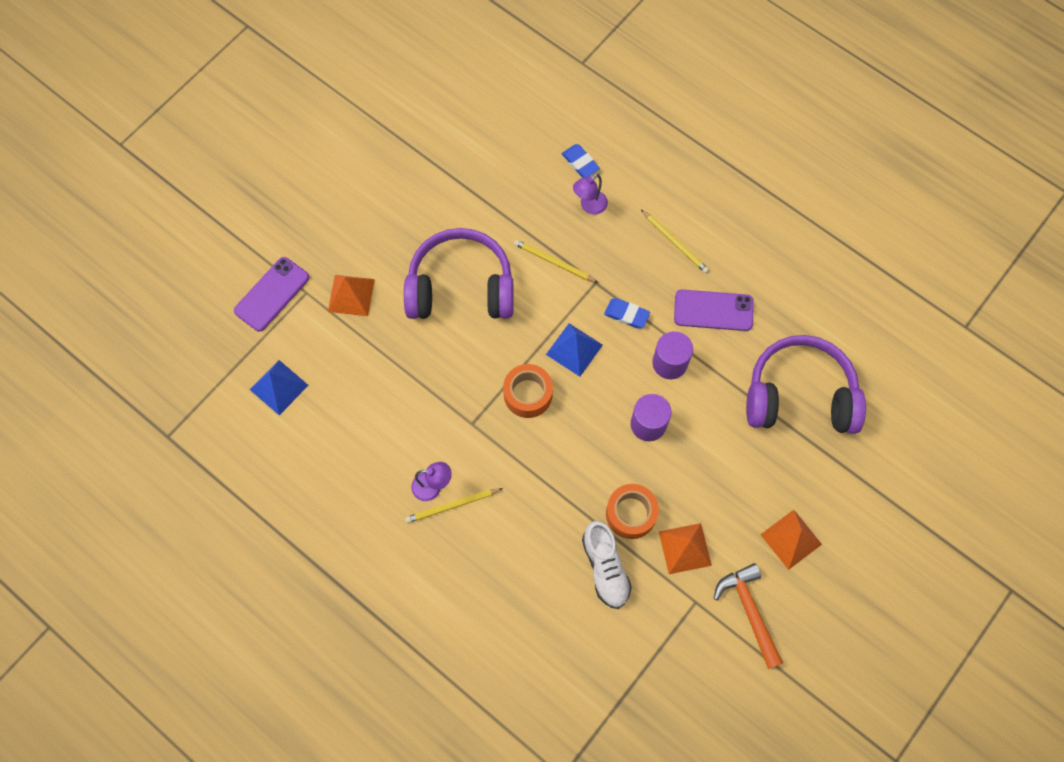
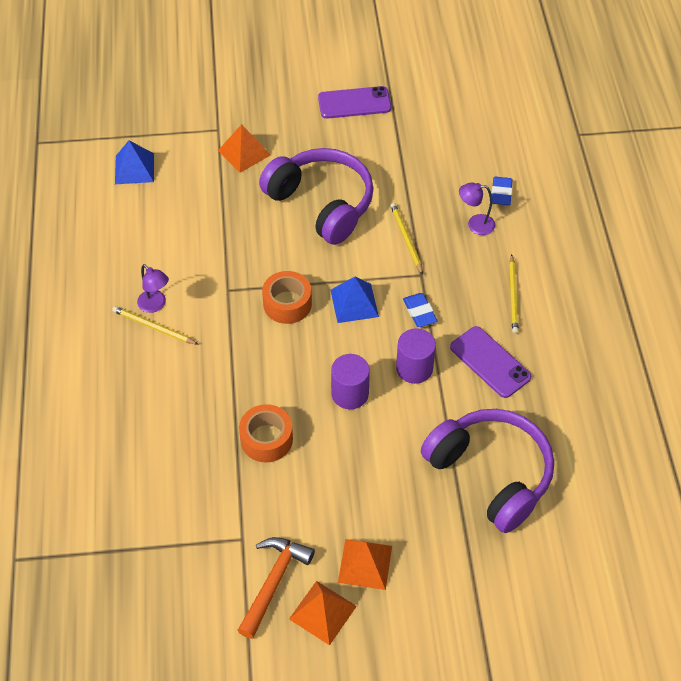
camera: 45 degrees right, 15 degrees down
(272, 294) = (196, 114): purple phone -> purple phone (354, 103)
(605, 568) = (206, 457): white shoe -> none
(685, 548) = (278, 496): orange pyramid -> orange pyramid (323, 612)

